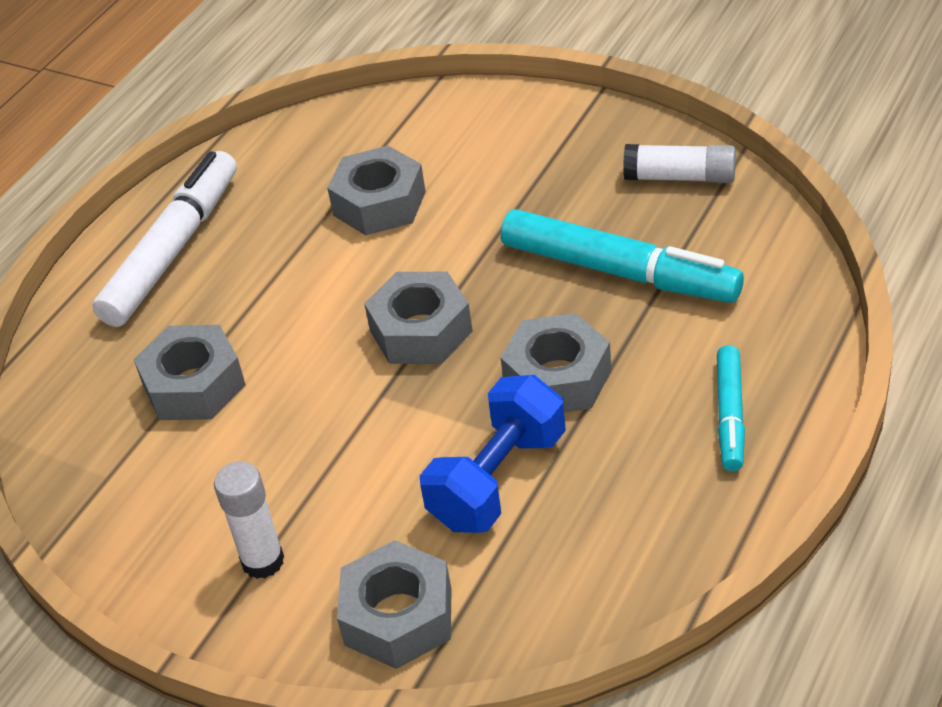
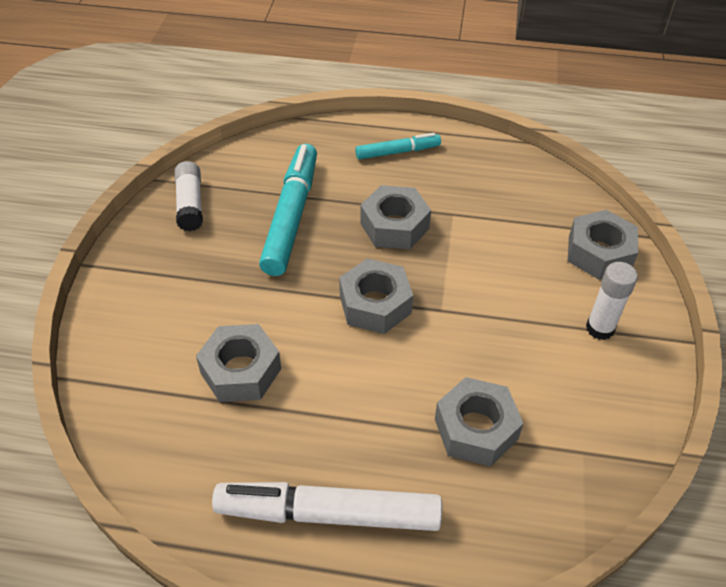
camera: 115 degrees left, 5 degrees up
(498, 479) = (484, 234): blue dumbbell -> none

